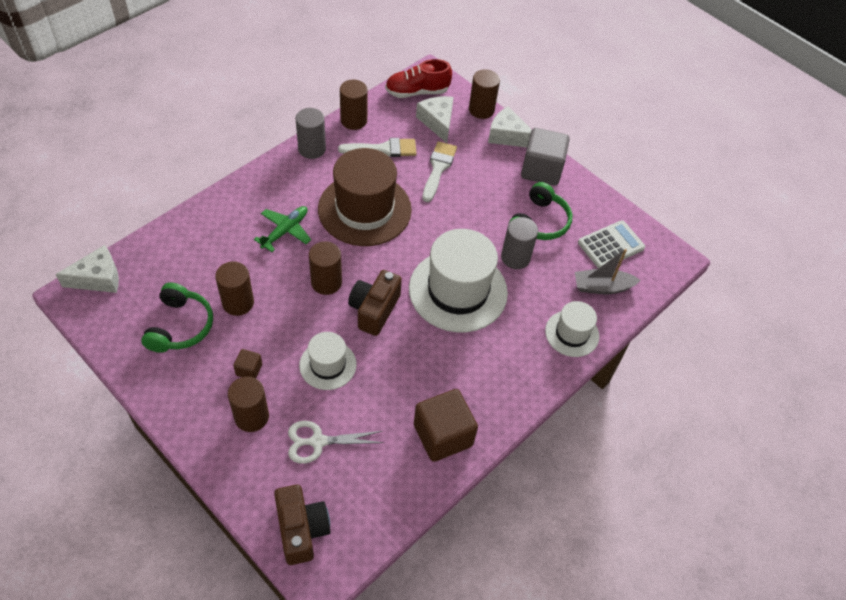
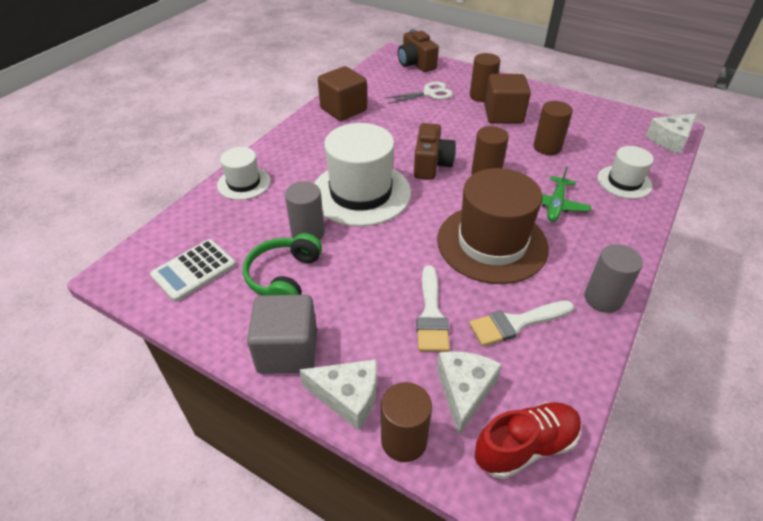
camera: 170 degrees right, 10 degrees down
(180, 326) = (576, 126): green headphones -> none
(249, 370) = (503, 115): brown cube -> brown cube, size x2.16
(328, 365) = (448, 127): white hat -> white hat (624, 182)
(353, 120) = (584, 358): brown cylinder -> none
(437, 122) = (464, 391): white cheese -> white cheese turned 135 degrees counterclockwise
(602, 287) = (210, 226): grey boat -> none

